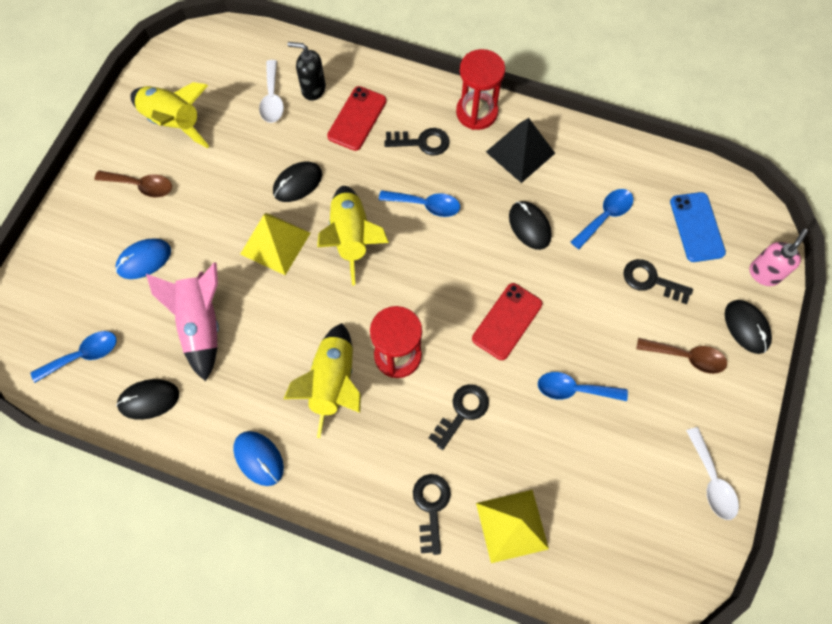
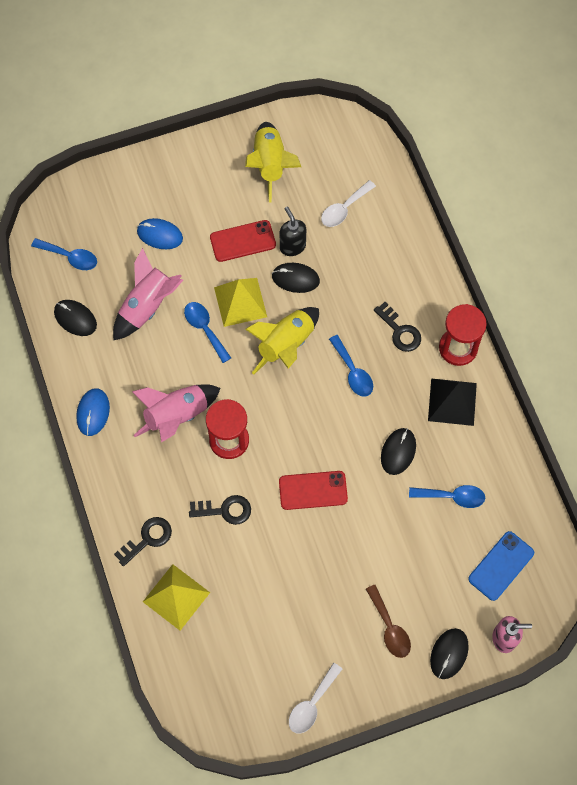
camera: 50 degrees right, 0 degrees up
(141, 186) = (207, 187): brown spoon -> none
(313, 89) = (376, 228): black soap dispenser -> black soap dispenser (292, 246)
(333, 383) = (177, 416): yellow rocket -> pink rocket
(357, 118) = (379, 275): red phone -> red phone (243, 241)
(574, 389) = (301, 569): blue spoon -> blue spoon (205, 329)
(651, 280) = (428, 563): black key -> none

